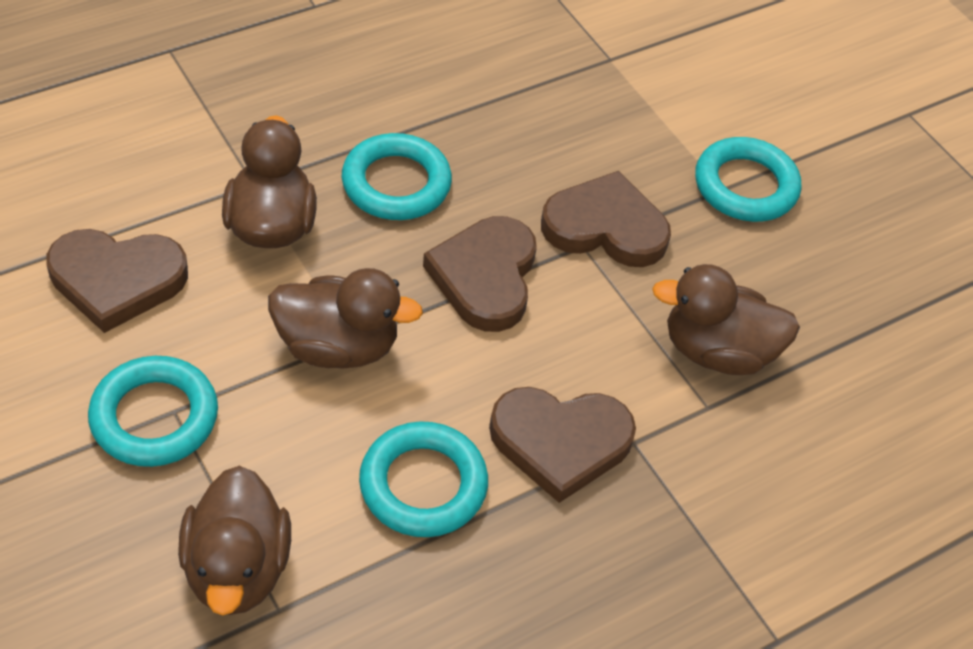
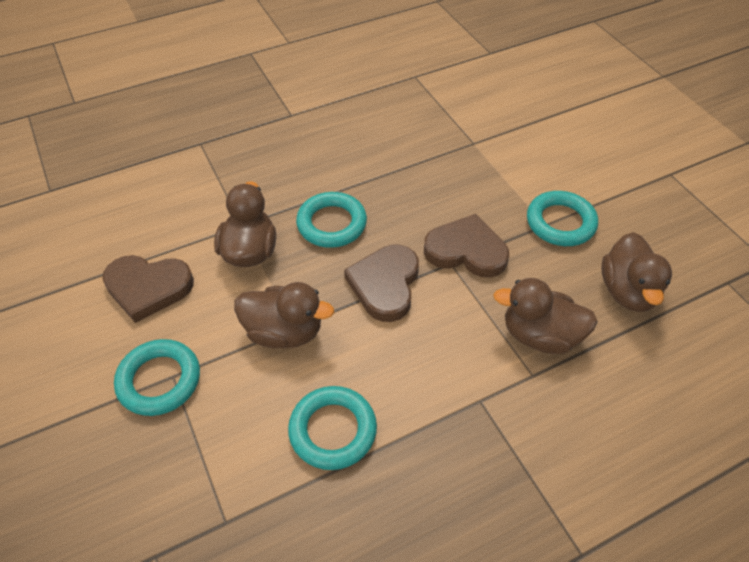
camera: 10 degrees right, 0 degrees up
(237, 568) = (200, 490): brown duck -> brown duck (627, 291)
(560, 442) = (429, 400): brown heart -> none

